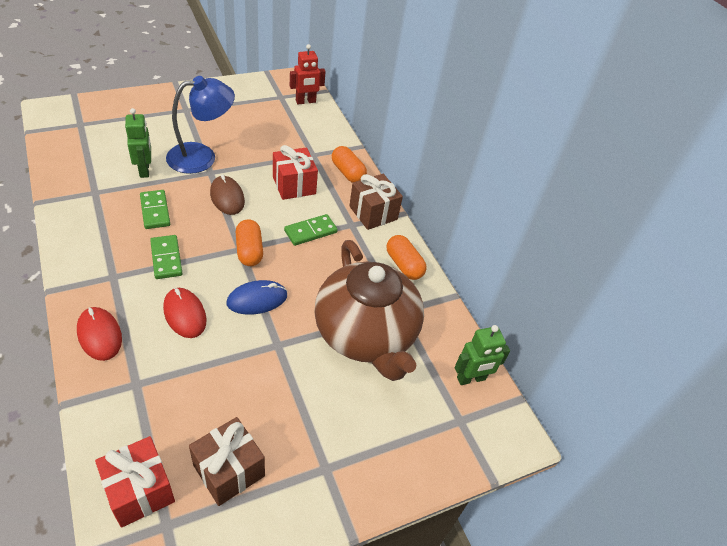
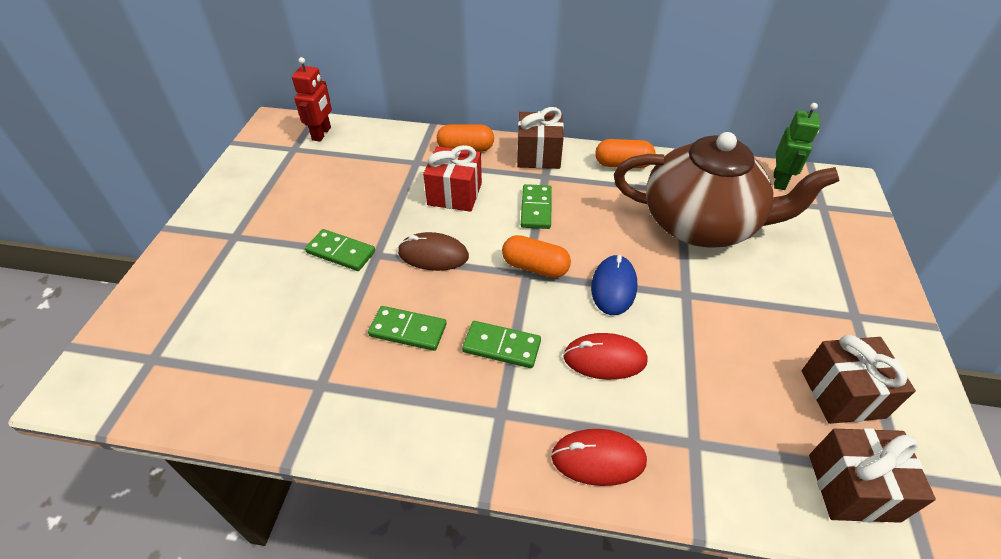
camera: 50 degrees left, 0 degrees up
(139, 490) = (853, 487): red gift -> brown gift
(144, 170) = (319, 316): green robot -> none
(202, 156) = (341, 252): blue lamp -> green domino

